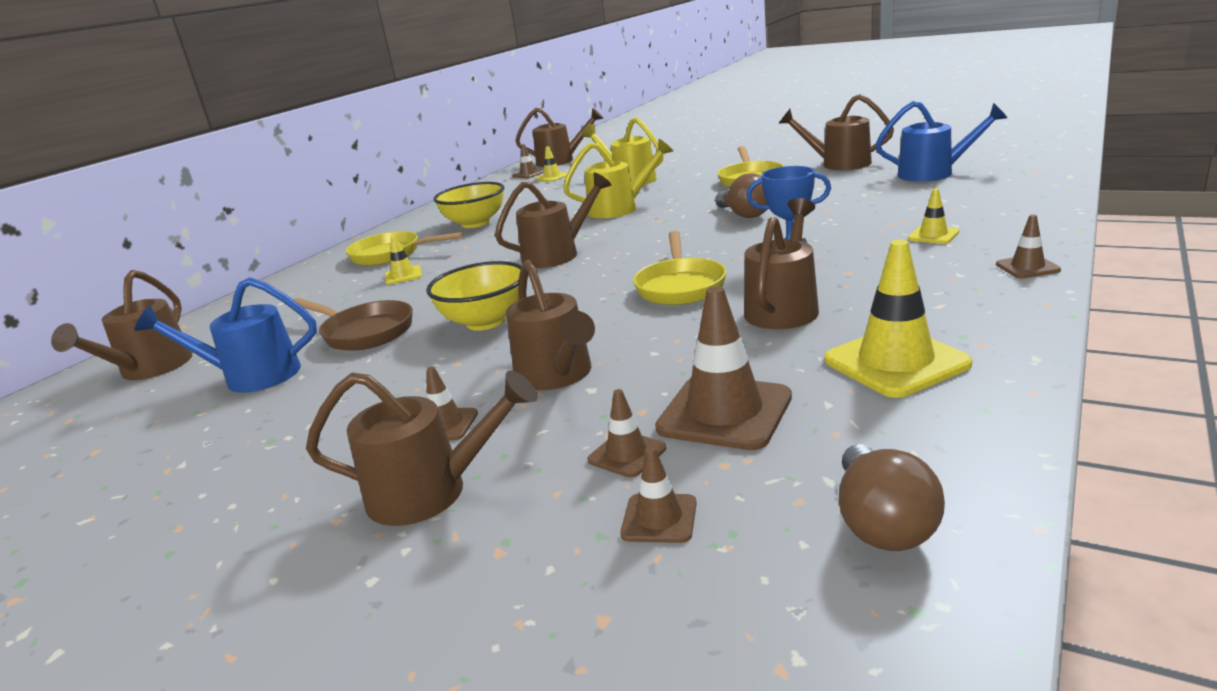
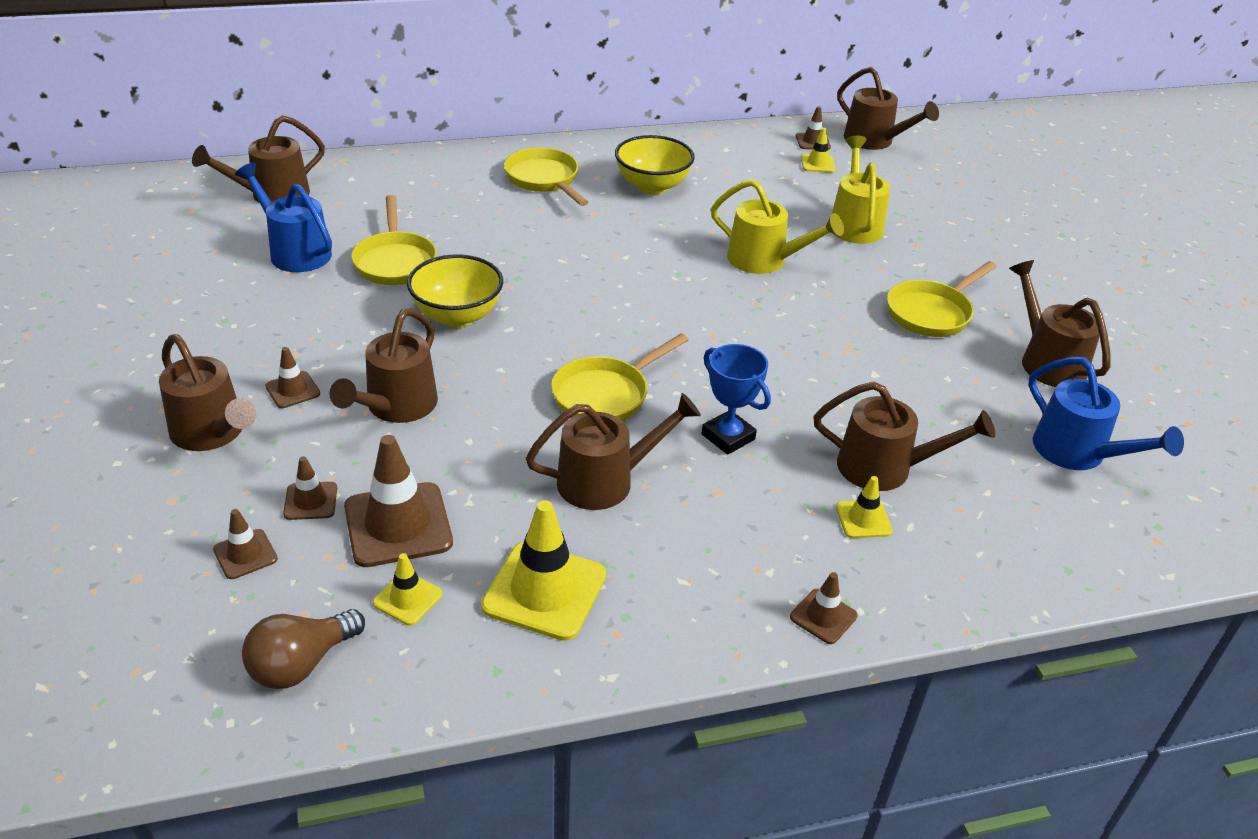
camera: 40 degrees right, 15 degrees up
(364, 332) = (395, 261): brown pan -> yellow pan
(403, 275) = (508, 215): yellow traffic cone -> yellow traffic cone (408, 598)
(558, 254) = (620, 281): brown watering can -> brown watering can (886, 468)
(744, 214) = (817, 357): brown light bulb -> none

